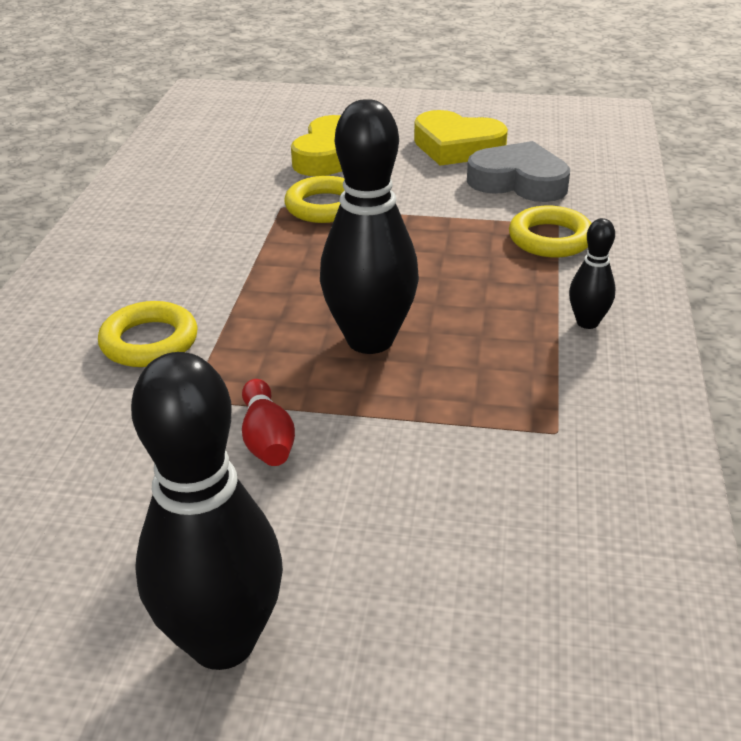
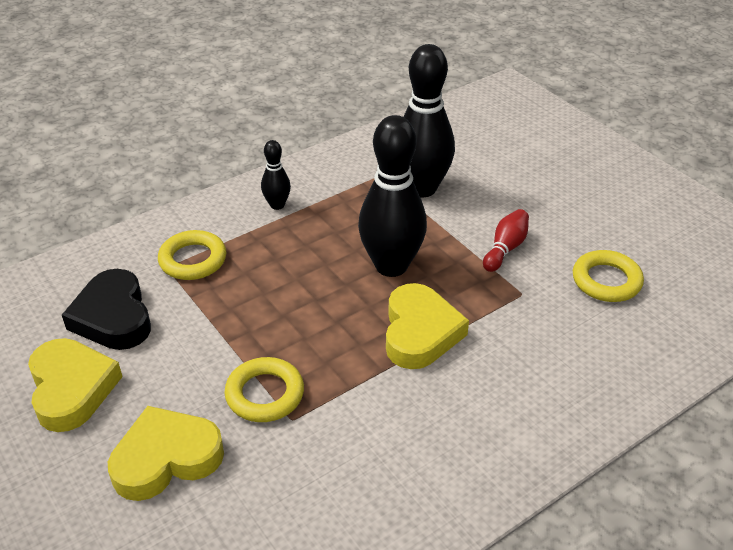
camera: 135 degrees left, 5 degrees up
(149, 341) = (511, 348): yellow ring -> yellow ring (606, 281)
(222, 642) = (597, 190): black bowling pin -> black bowling pin (421, 188)
(257, 304) = (420, 332): none -> yellow heart
(519, 181) = (113, 317): grey heart -> black heart

